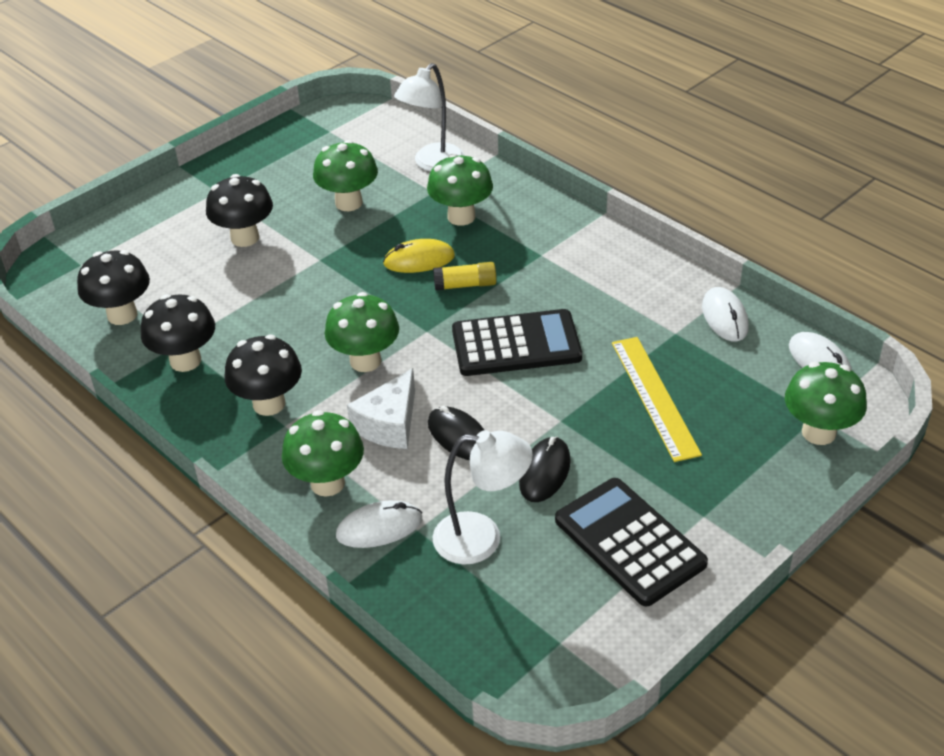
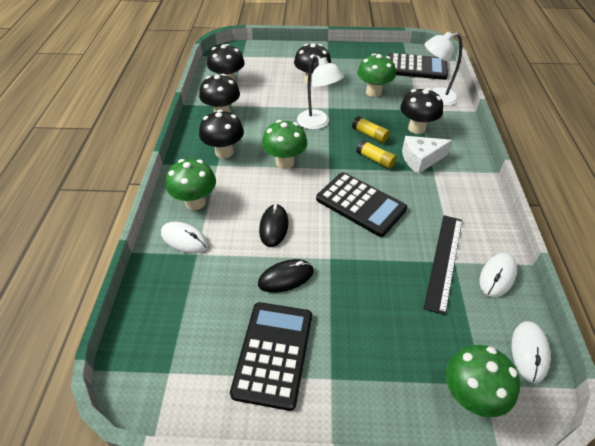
camera: 45 degrees right, 5 degrees up
(357, 136) = (416, 67): none -> black calculator
(389, 424) = (254, 197): white cheese -> white cheese (421, 159)
(419, 260) = (370, 135): yellow mouse -> yellow glue stick
(461, 217) = (416, 128): green mushroom -> black mushroom
(482, 539) = (213, 284): white lamp -> white lamp (317, 123)
(655, 397) = (395, 287): yellow ruler -> none
(665, 339) = (443, 261): none -> black ruler

